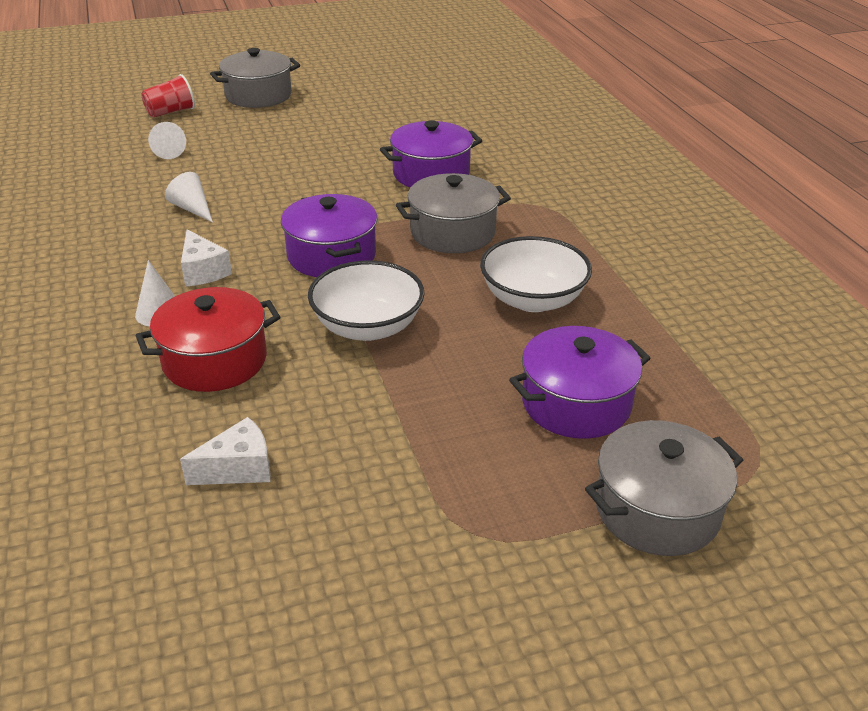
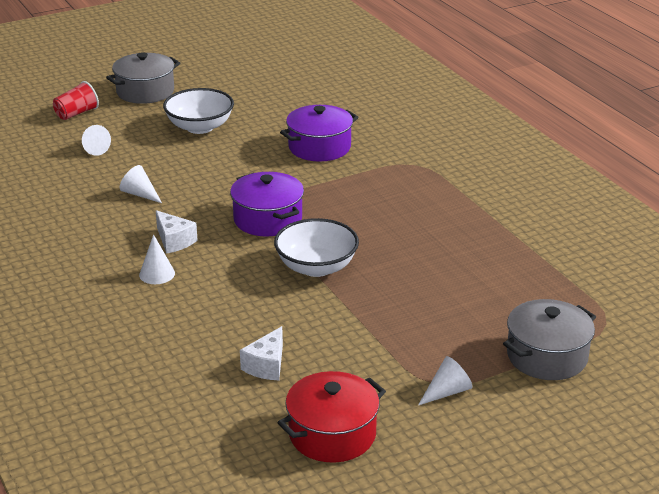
camera: 10 degrees left, 5 degrees down
(215, 360) = (216, 301): red pot -> red pot (332, 434)
(238, 468) = (266, 365): white cheese -> white cheese turned 150 degrees clockwise
(452, 232) = (353, 192): grey pot -> none
(486, 552) = (447, 392): none -> white cone
(532, 299) = (429, 235): white bowl -> white bowl (200, 127)
(576, 403) = (479, 300): purple pot -> none

